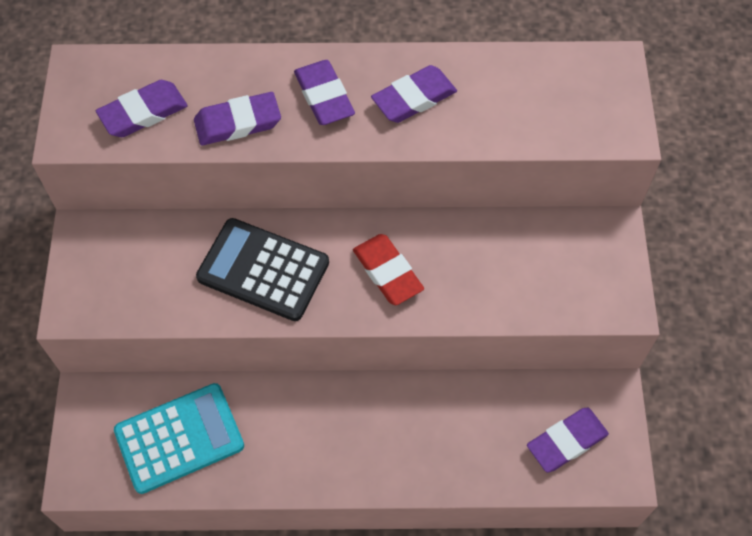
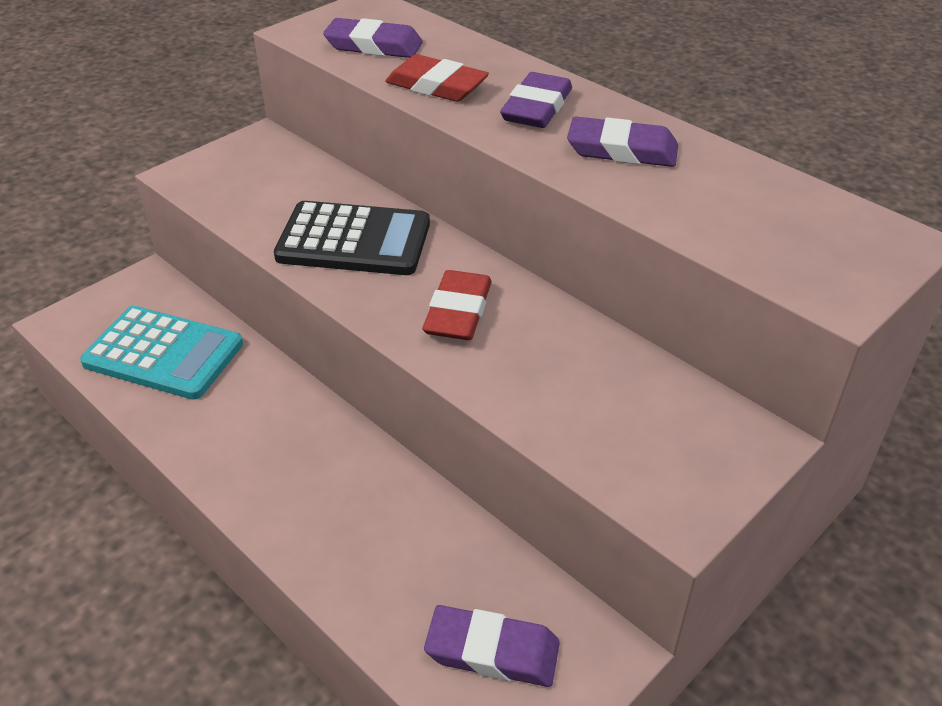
camera: 45 degrees right, 20 degrees down
(238, 123) = (436, 86): purple eraser -> red eraser
(263, 270) = (354, 241): black calculator -> black calculator turned 120 degrees clockwise

